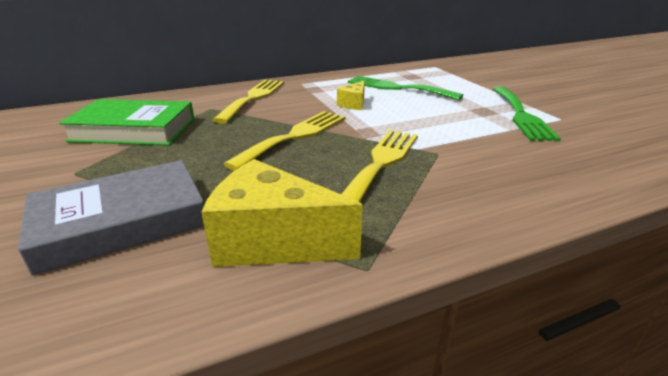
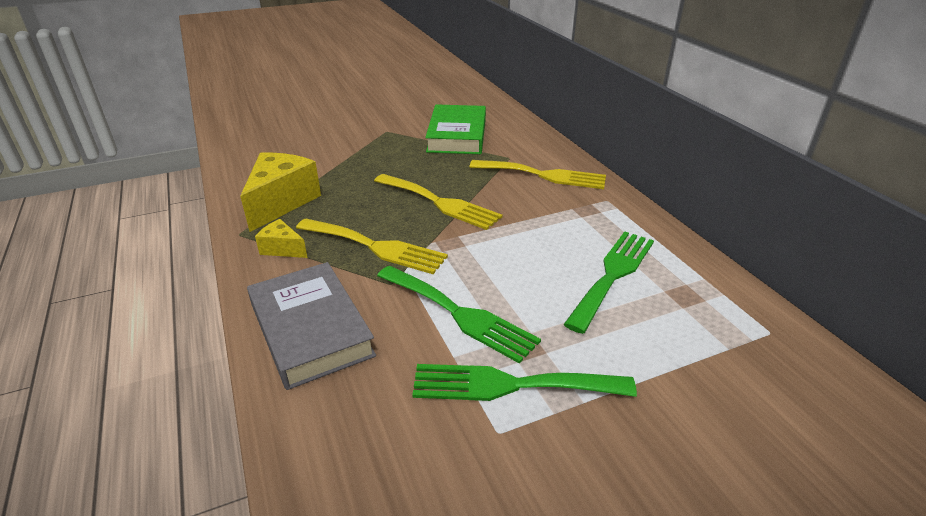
camera: 90 degrees right, 5 degrees up
(121, 221) = (322, 156): grey book -> grey book (310, 329)
(354, 104) = (535, 236): yellow cheese -> yellow cheese (282, 249)
(463, 128) = (459, 314): none -> green fork

